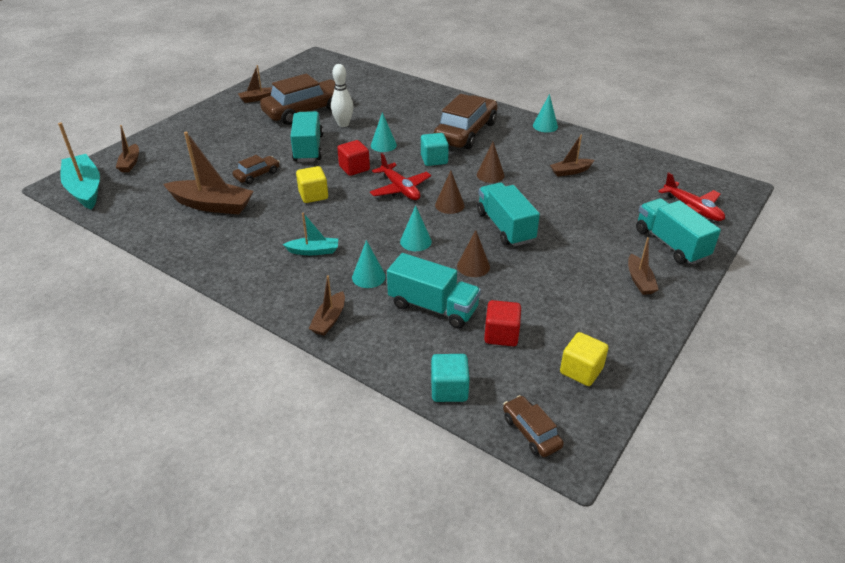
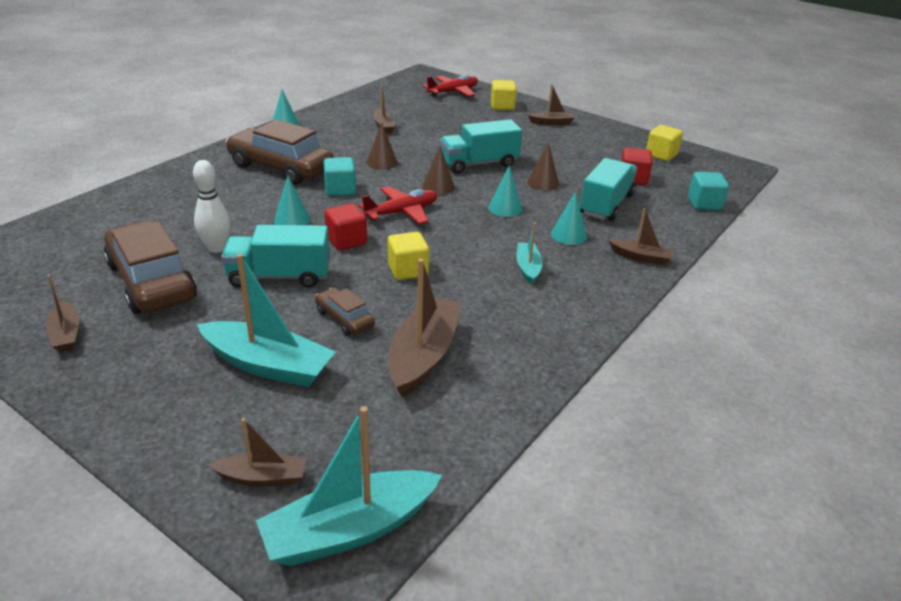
camera: 90 degrees left, 5 degrees down
(217, 155) = (268, 365): none -> turquoise boat
(531, 432) = (730, 178): brown car -> none
(671, 244) = (502, 106): turquoise truck -> yellow cube

